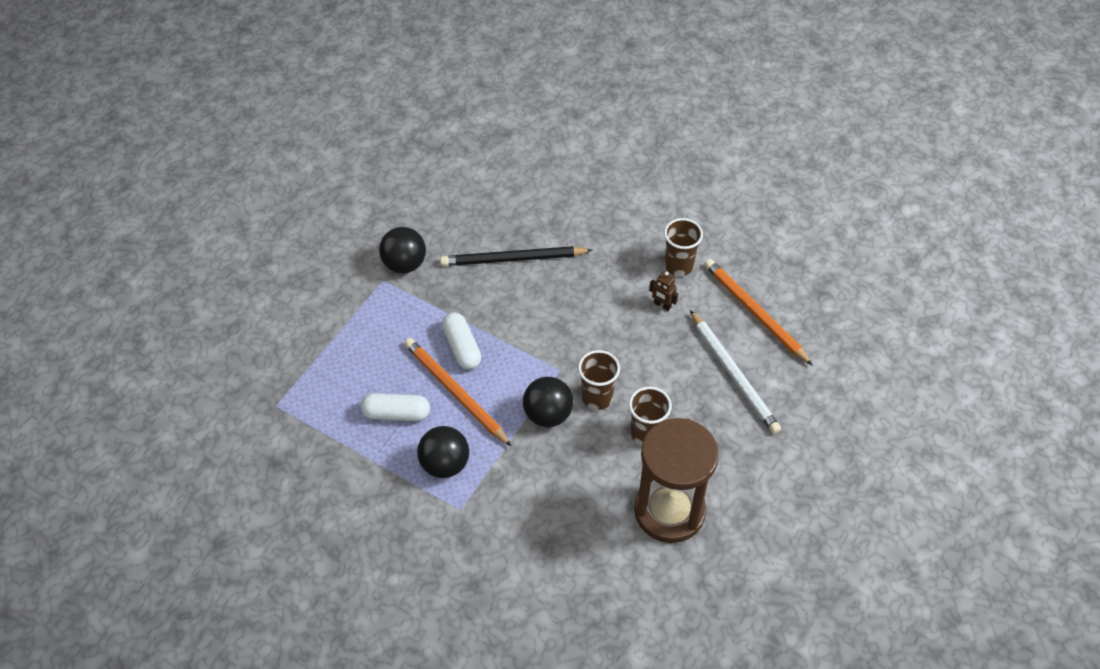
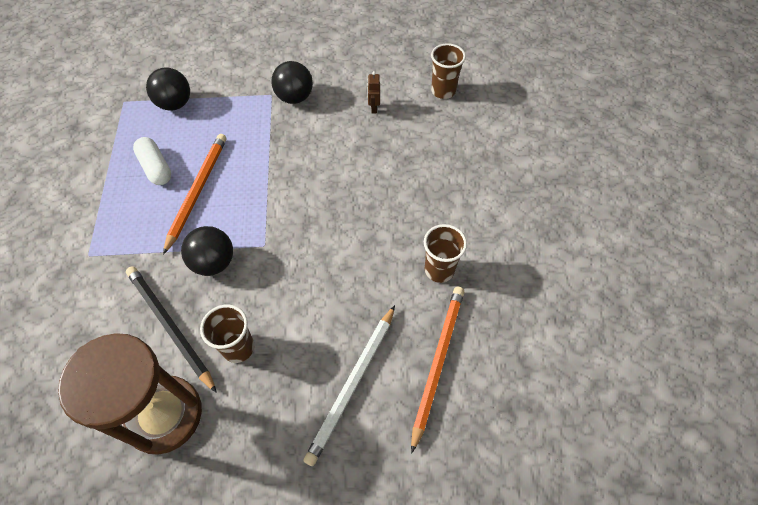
camera: 55 degrees right, 5 degrees up
(445, 464) = (126, 222): black ball -> black ball (175, 104)
(462, 347) = (242, 171): white capsule -> none
(513, 259) = (350, 155): black pencil -> black pencil (170, 326)
(597, 398) = (253, 288): brown cup -> brown cup (443, 91)
(662, 305) = (386, 281): brown robot -> brown robot (374, 108)

